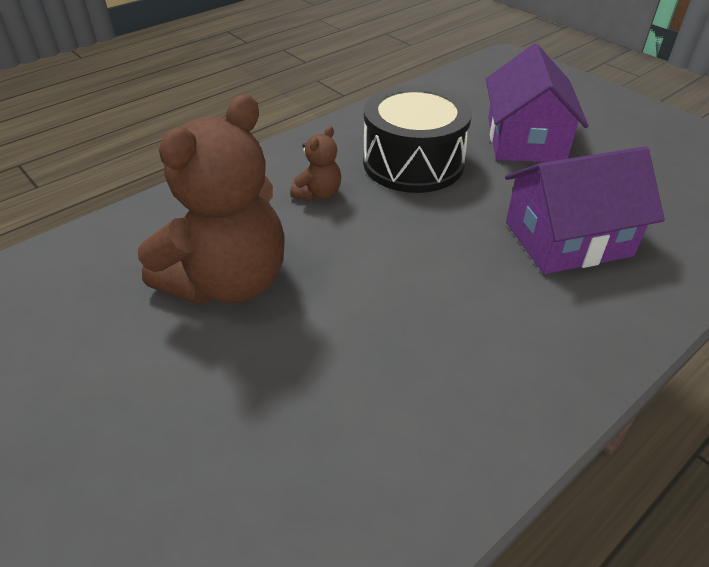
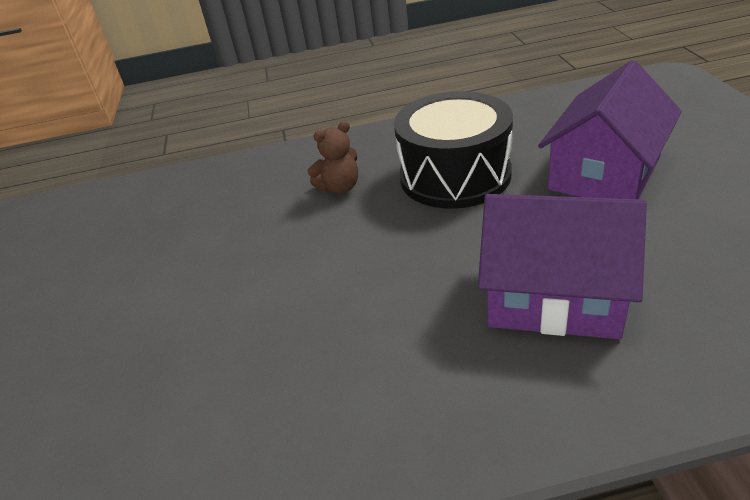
camera: 35 degrees right, 5 degrees down
(228, 282) = (200, 248): brown teddy bear -> none

